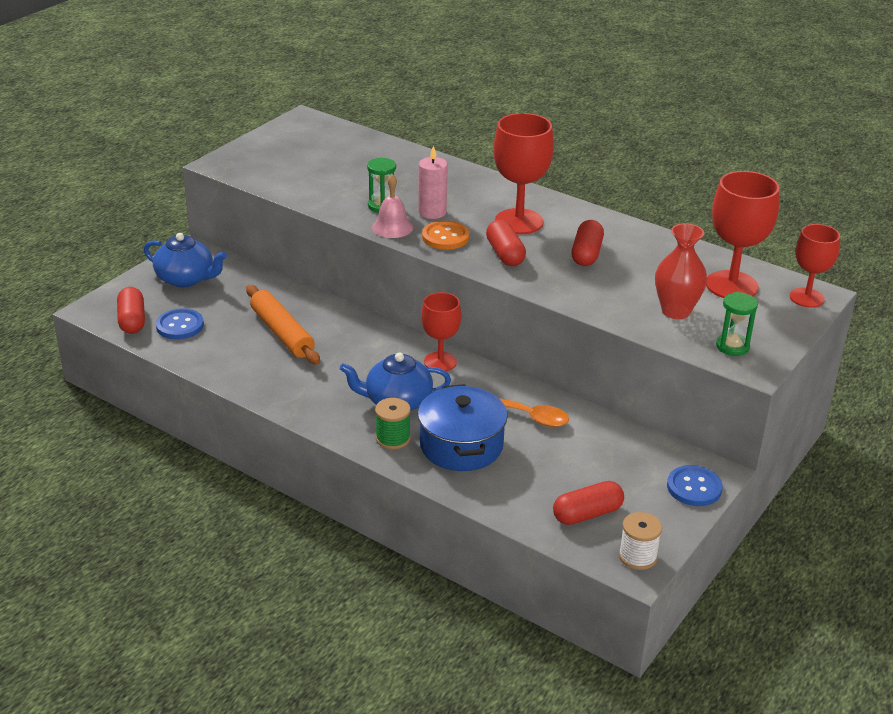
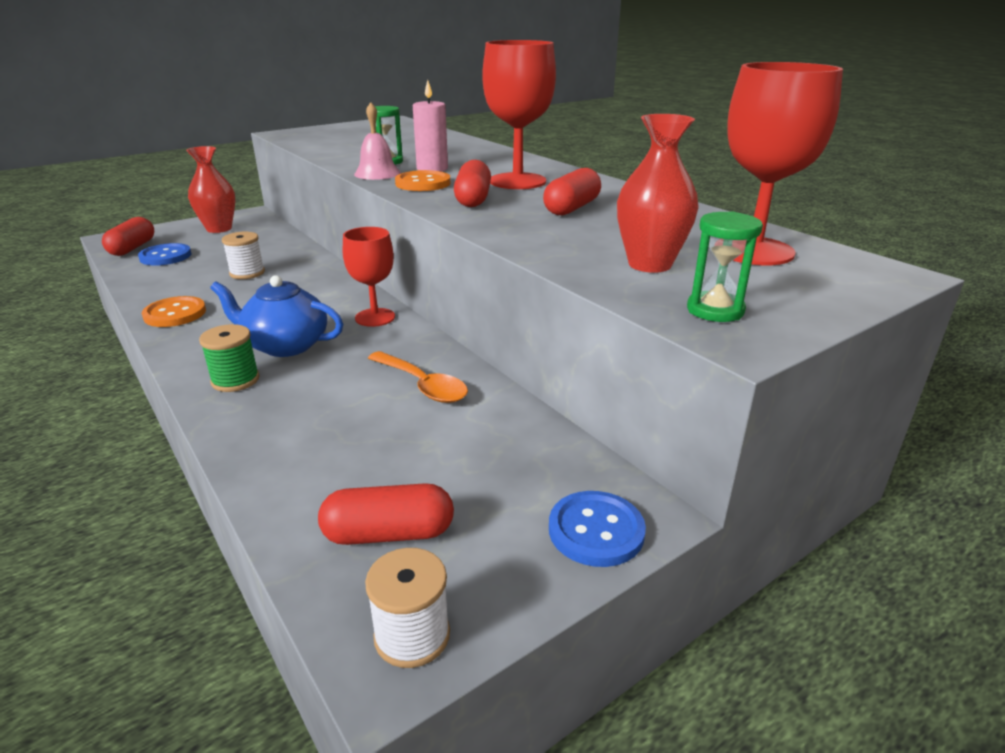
camera: 20 degrees right, 5 degrees down
(186, 279) = (219, 229): blue teapot -> red vase
(273, 389) = (175, 314): none -> orange button
(282, 333) = (247, 273): orange rolling pin -> white spool
(461, 445) = (306, 403): blue pot -> none
(806, 298) = (872, 275): red goblet -> none

